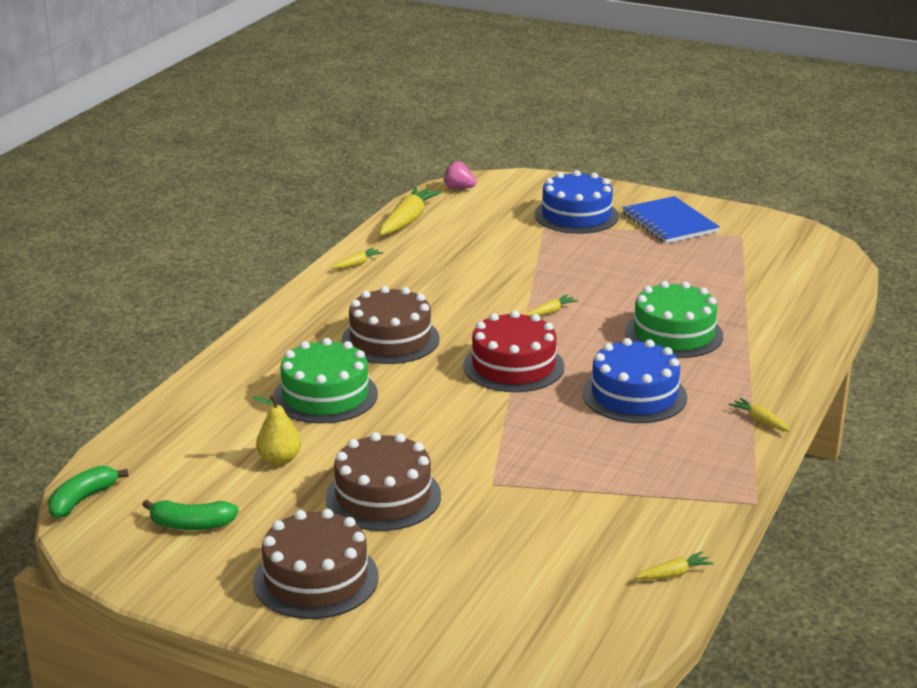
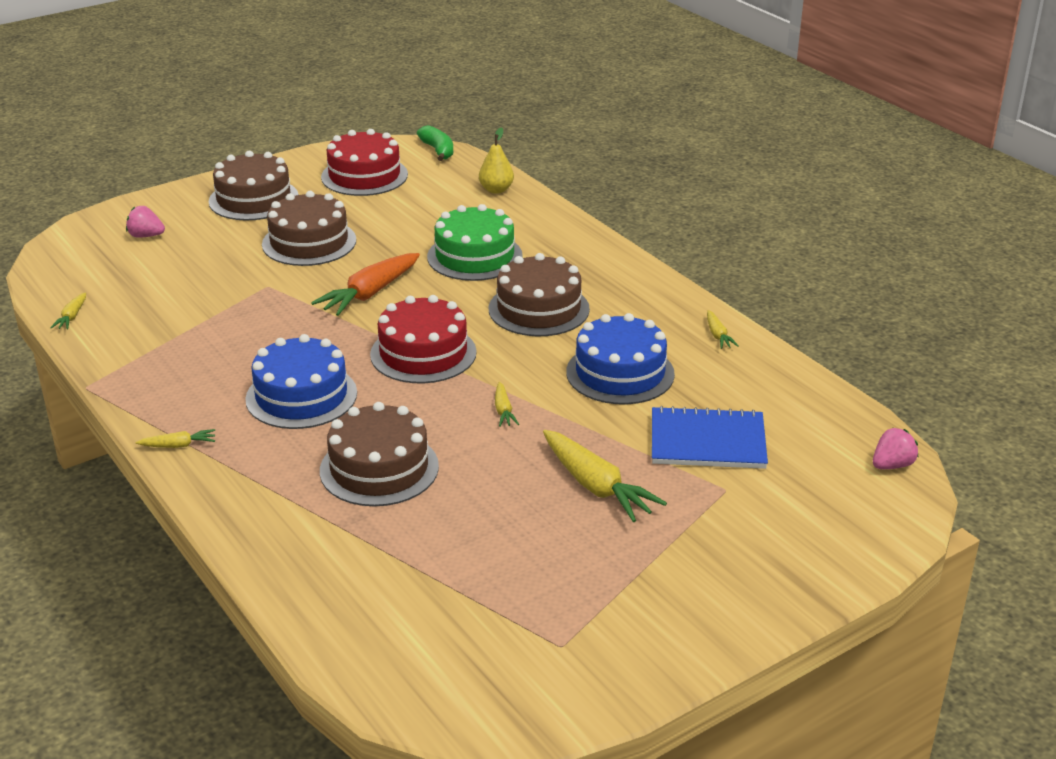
camera: 120 degrees right, 5 degrees up
(191, 525) = (364, 176): green banana -> red cake
(279, 460) = (404, 218): yellow pear -> yellow pear (496, 190)
(408, 220) = (812, 398): yellow carrot -> yellow carrot (596, 487)
(448, 424) = (369, 294): none -> orange carrot
(473, 615) = (146, 236): none -> pink strawberry
(576, 215) = (737, 527): blue cake -> blue cake (620, 373)
(669, 223) = (654, 598): blue notebook -> blue notebook (707, 441)
(674, 334) = (379, 468): green cake -> brown cake

